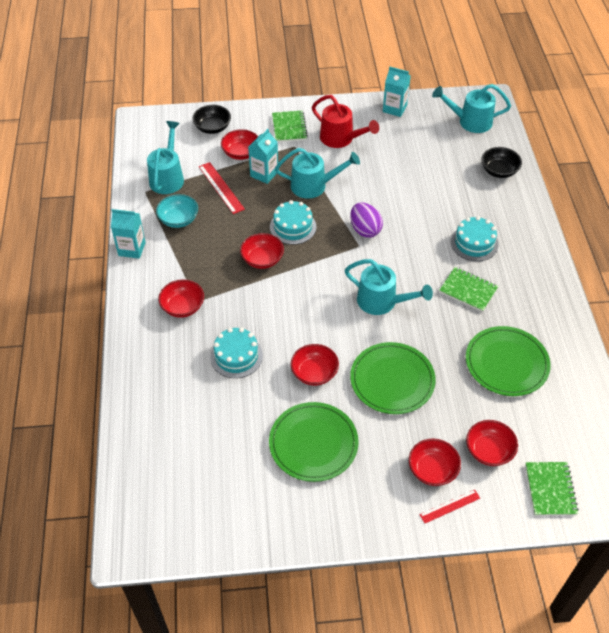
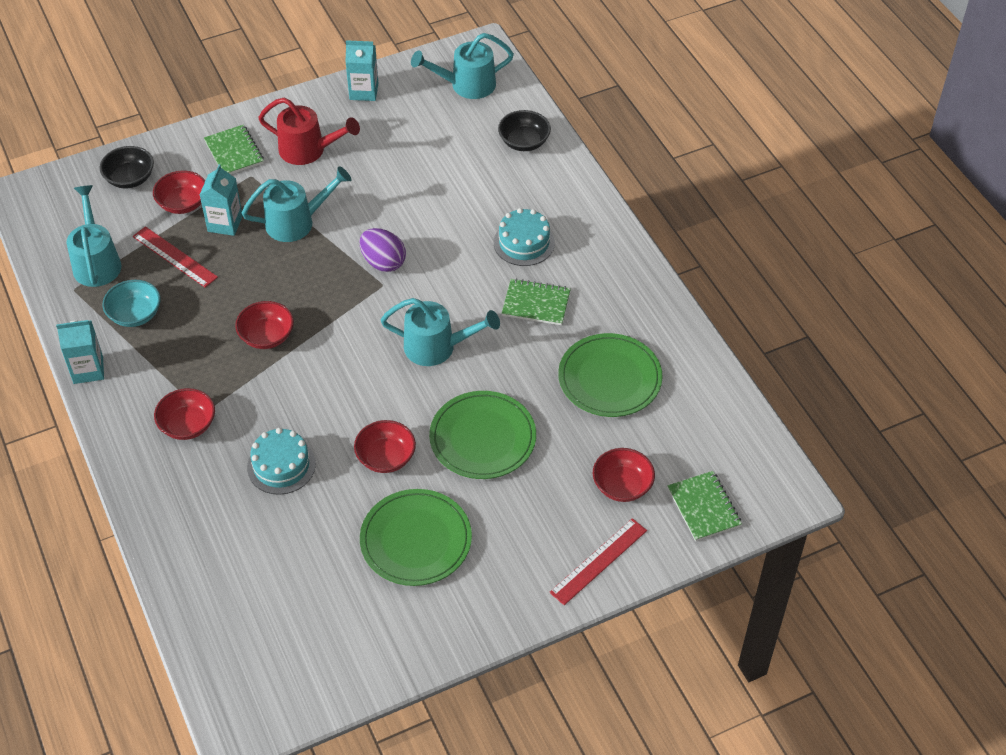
camera: 20 degrees left, 0 degrees up
(293, 227) = (290, 283): turquoise cake -> none
(432, 470) = (565, 527): red bowl -> none
(450, 506) = (598, 561): red ruler -> red ruler, size x1.57

